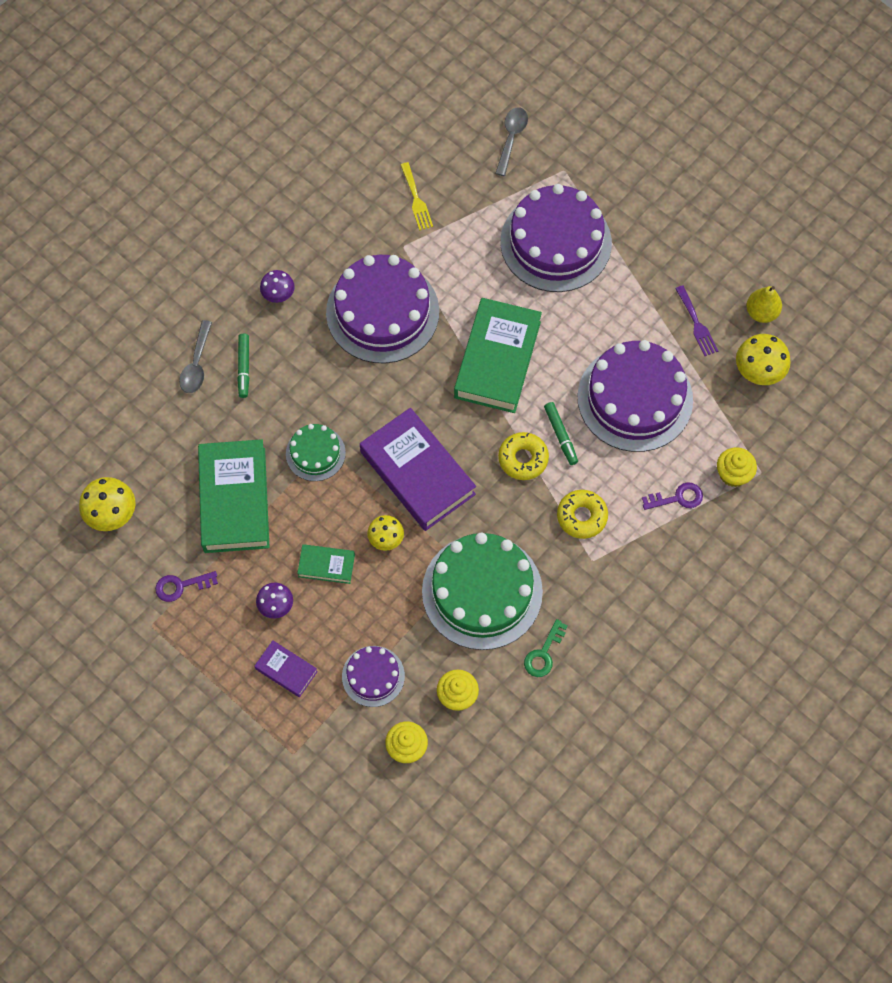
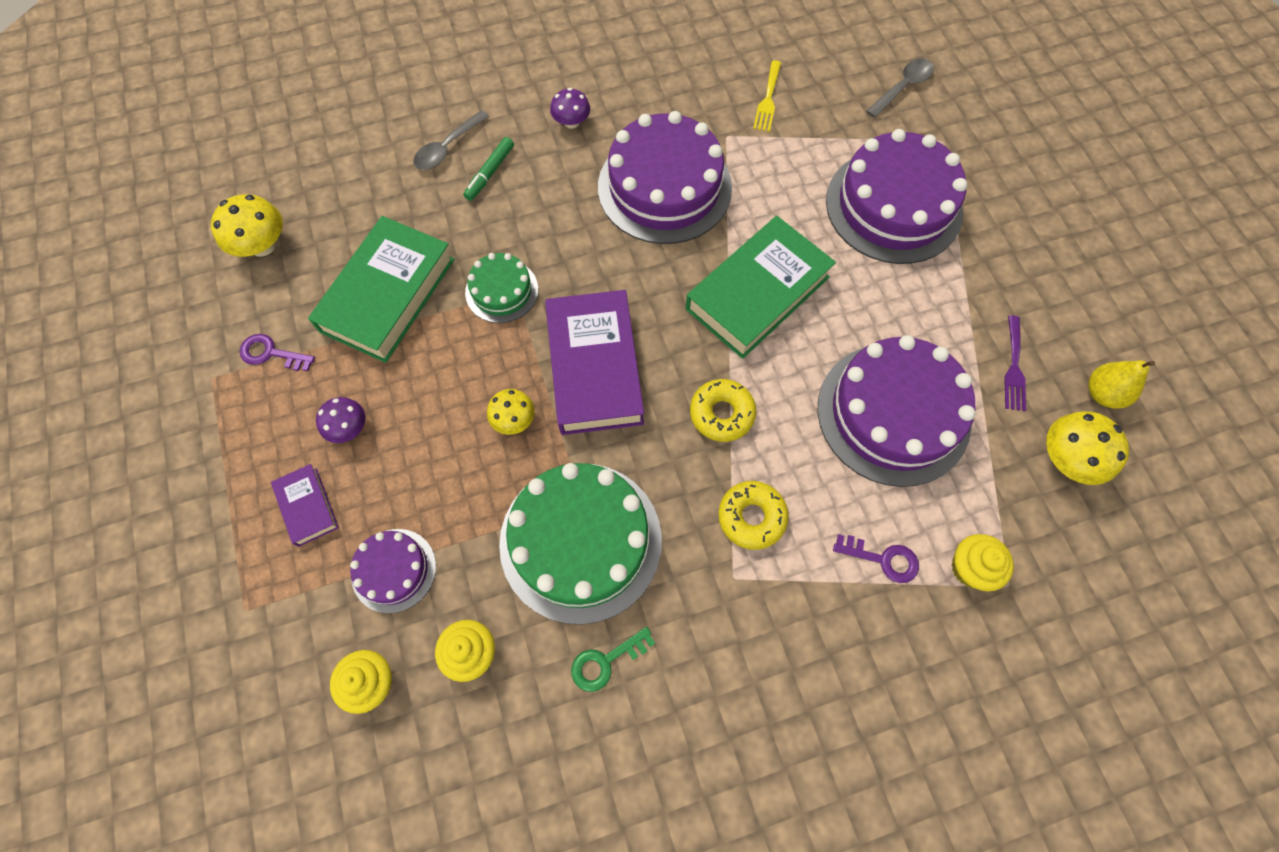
camera: 30 degrees right, 0 degrees up
(326, 565) = (431, 414): green book -> none
(560, 435) = (781, 410): green marker -> none

